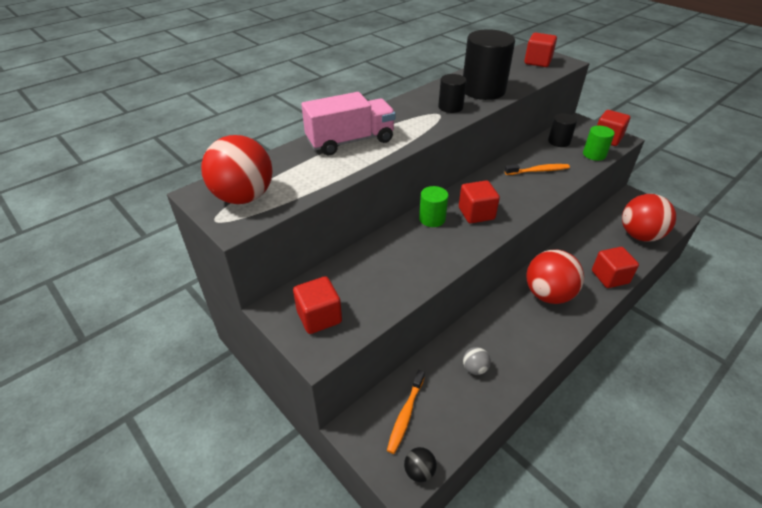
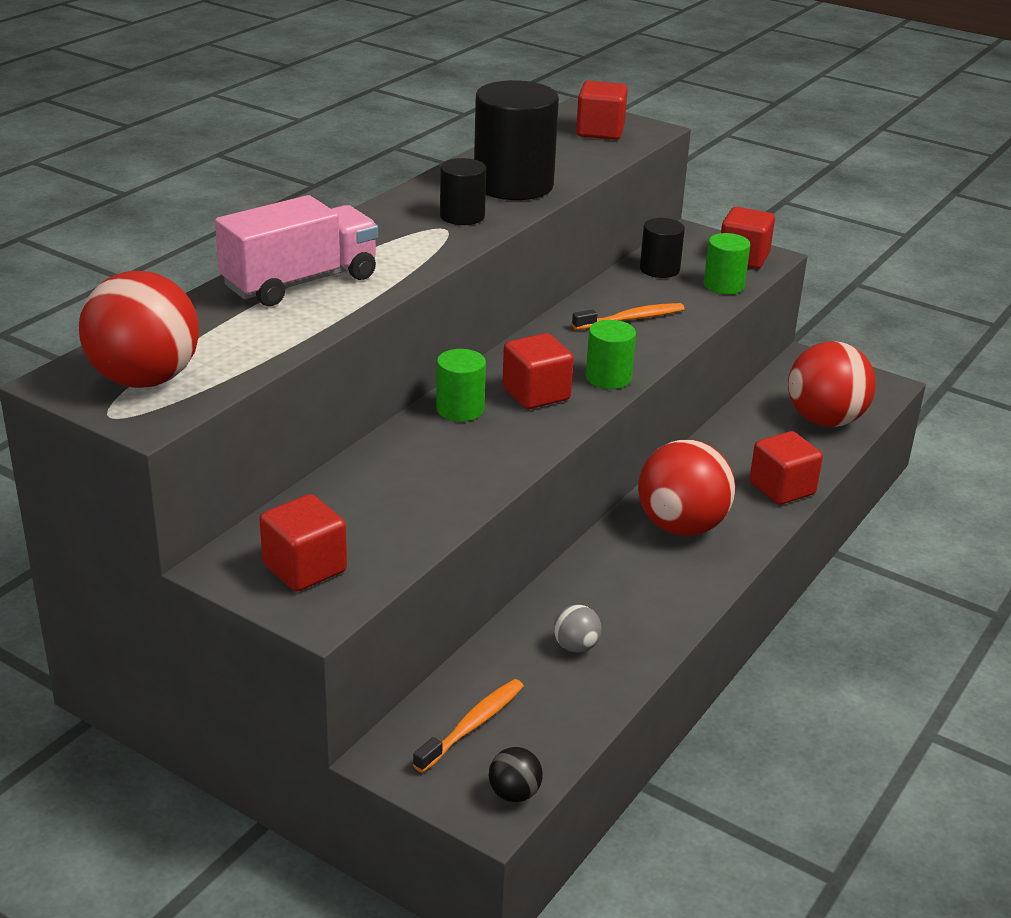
camera: 15 degrees left, 10 degrees down
(405, 415) = (472, 725): orange toothbrush -> orange toothbrush turned 150 degrees counterclockwise
(519, 207) = (608, 378): none -> green cylinder

